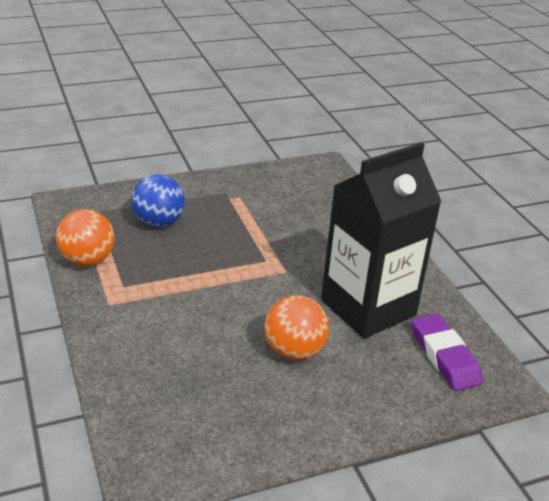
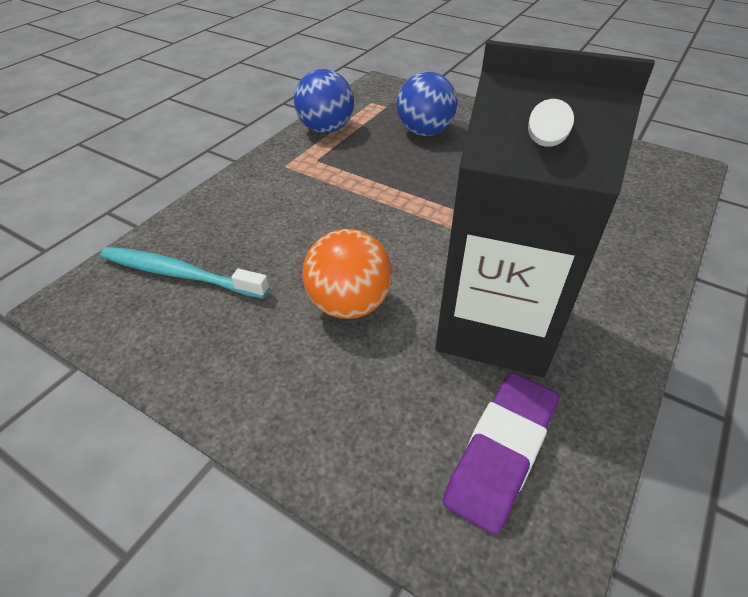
camera: 55 degrees right, 10 degrees up
(87, 260) = (326, 129): orange ball -> blue ball
(178, 412) = (180, 274): none -> turquoise toothbrush

